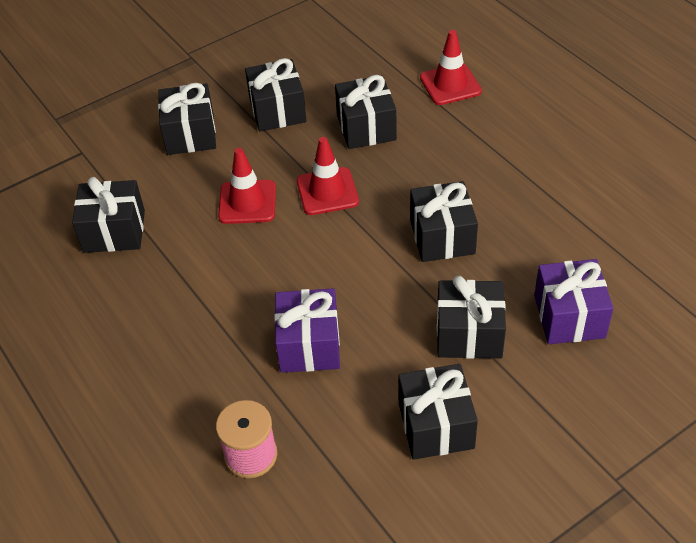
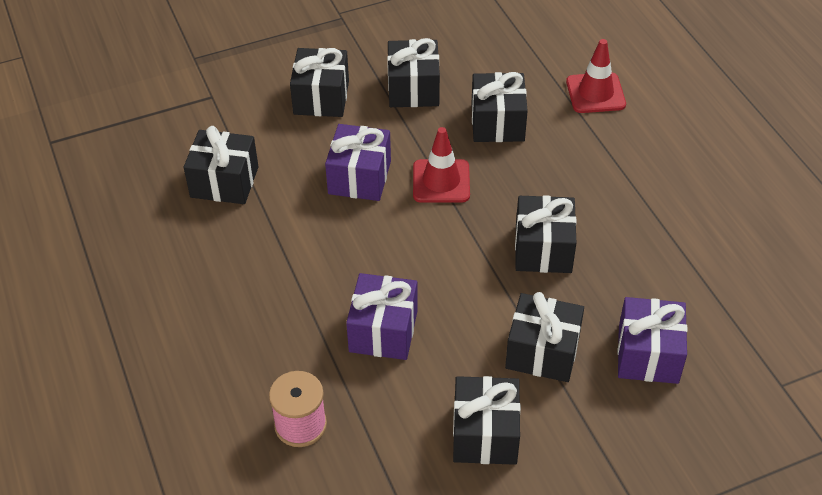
camera: 10 degrees right, 0 degrees up
(247, 202) = (359, 177): red traffic cone -> purple gift

